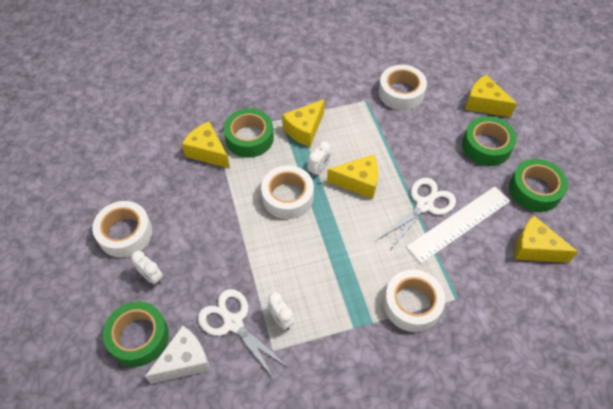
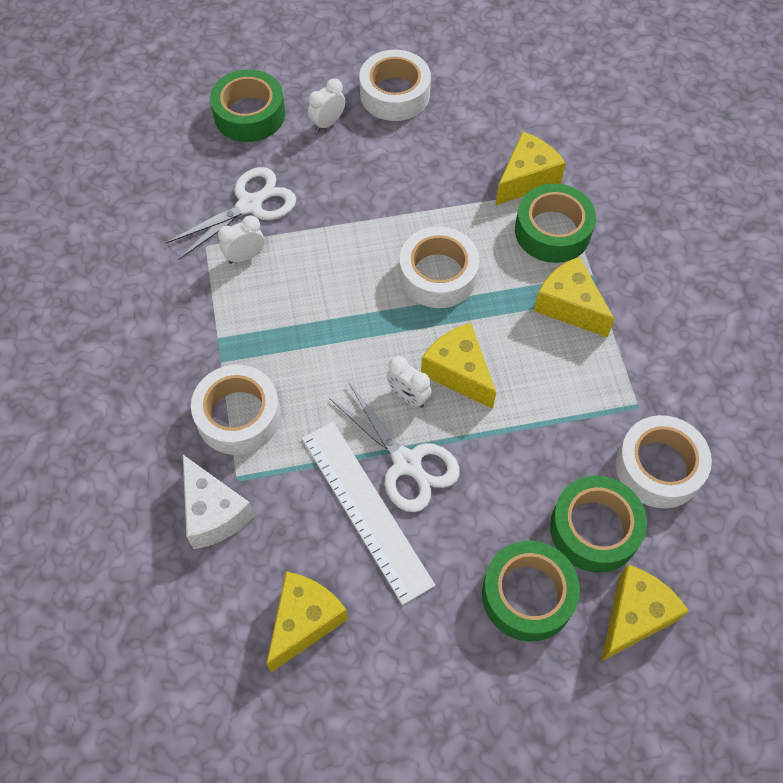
camera: 95 degrees right, 5 degrees up
(184, 361) = (210, 157): white cheese -> white cheese (213, 513)
(318, 169) = (486, 319): white clock -> white clock (408, 396)
(358, 182) = (458, 372): yellow cheese -> yellow cheese turned 135 degrees clockwise
(534, 190) = (423, 658): green tape -> green tape (594, 529)

